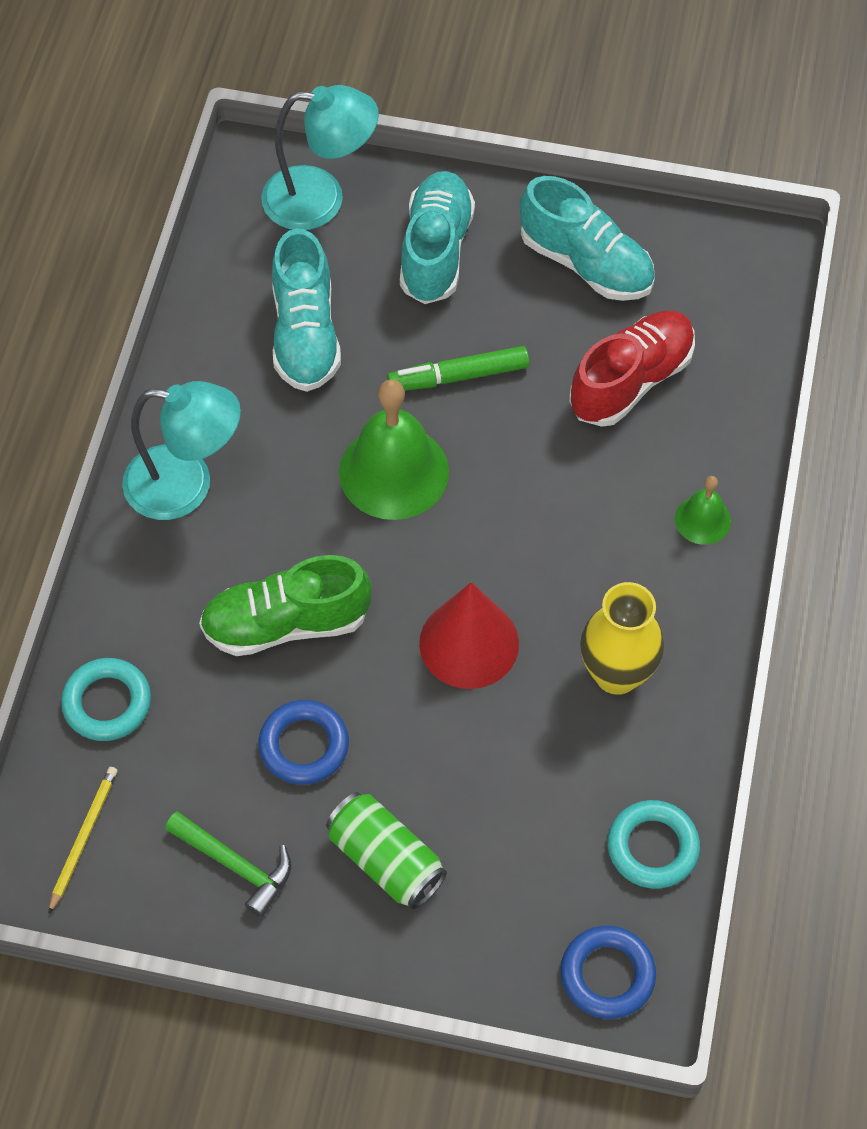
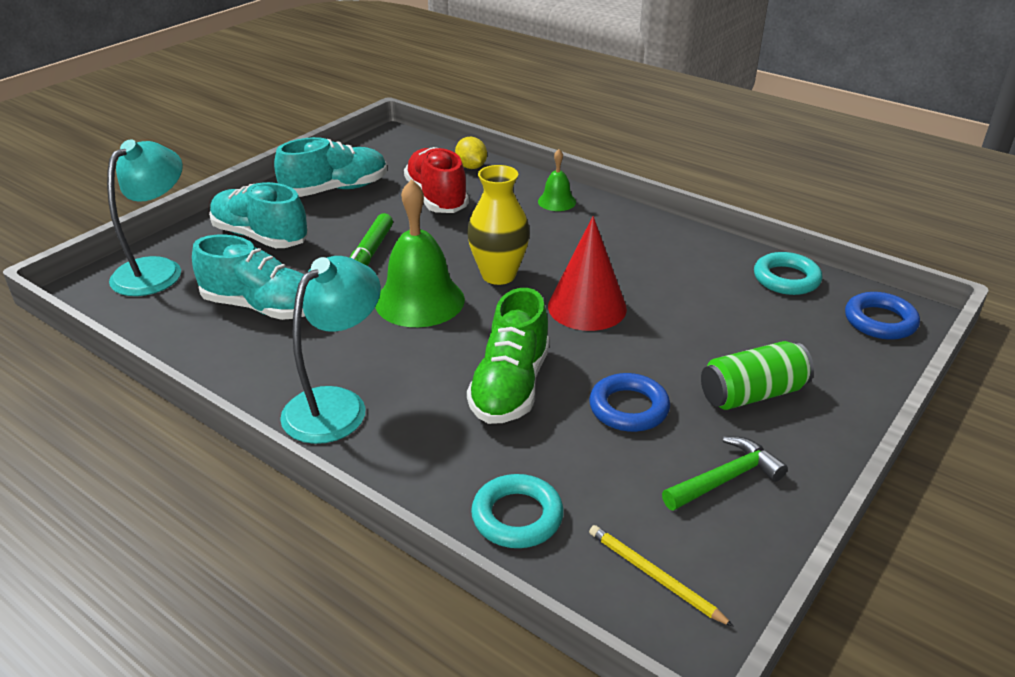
camera: 65 degrees left, 25 degrees down
(616, 674) = (648, 258): yellow vase -> yellow vase (498, 275)
(739, 381) = (471, 167): none -> yellow lemon

